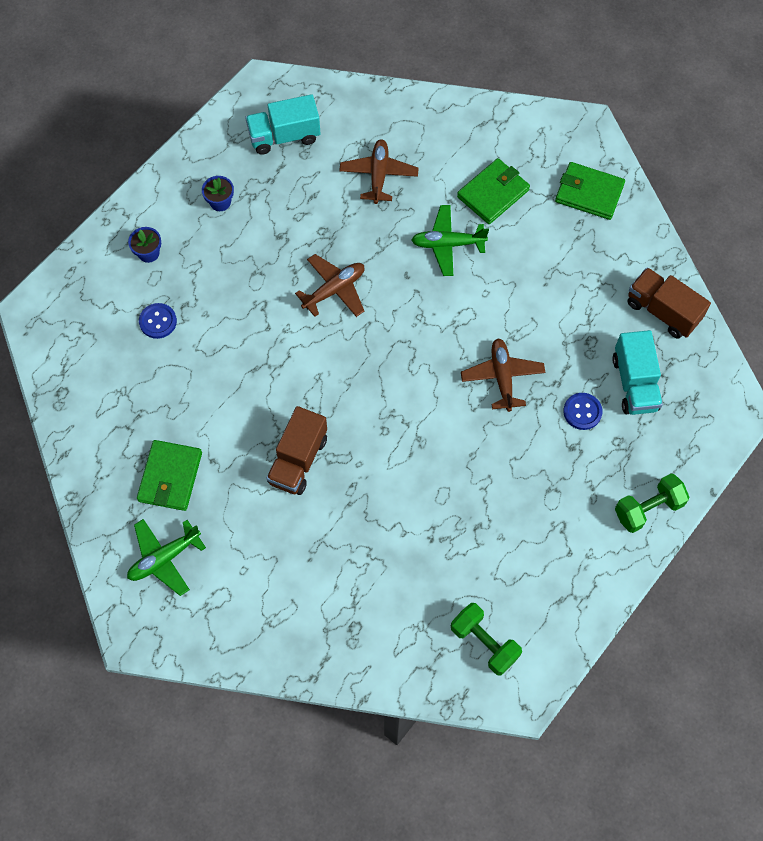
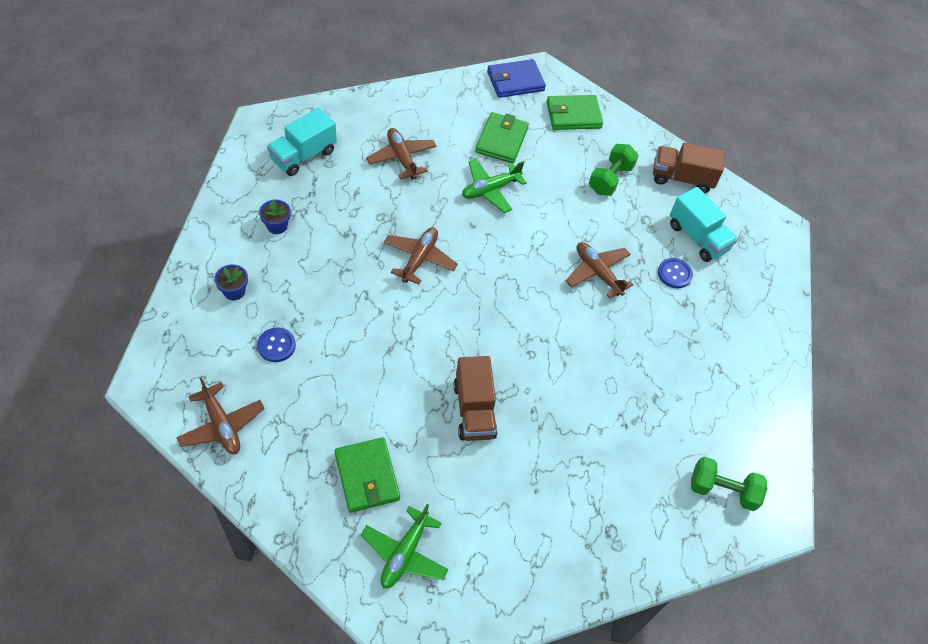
camera: 35 degrees left, 10 degrees down
(74, 375) = (221, 425): none -> brown plane
(550, 130) = (515, 81): none -> blue wallet
(648, 508) = (770, 325): green dumbbell -> green dumbbell (610, 179)

